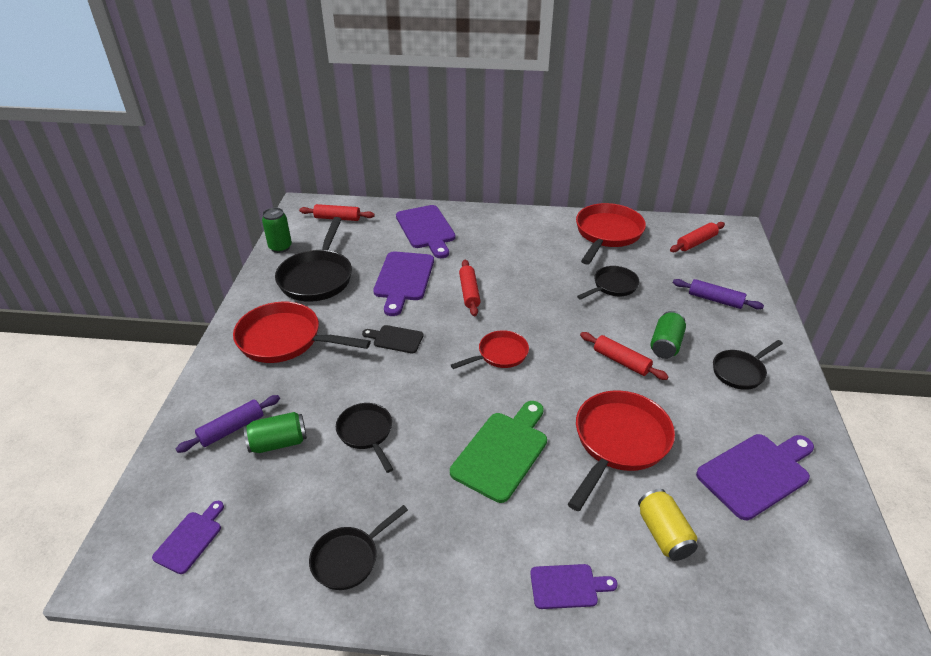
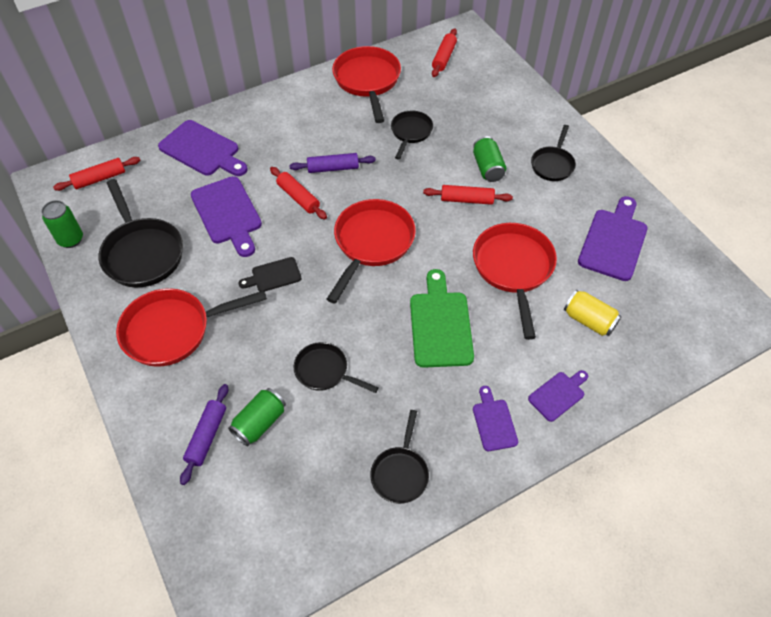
camera: 35 degrees left, 15 degrees up
(190, 539) = (265, 541): purple cutting board -> purple cutting board (494, 422)
(499, 354) = (371, 243): red pan -> red pan, size x1.71
(715, 300) = (494, 108): purple rolling pin -> purple rolling pin (333, 168)

